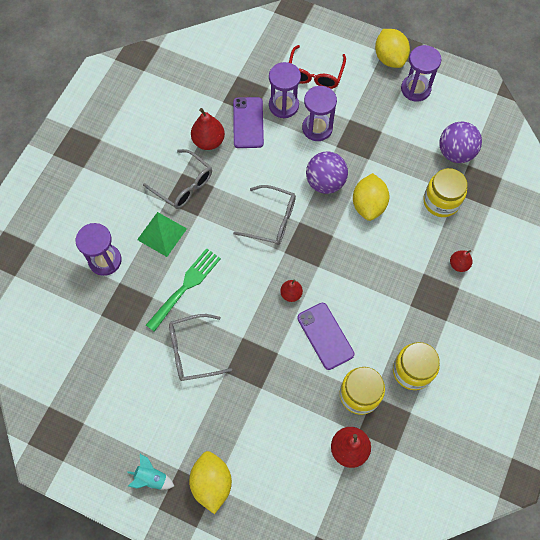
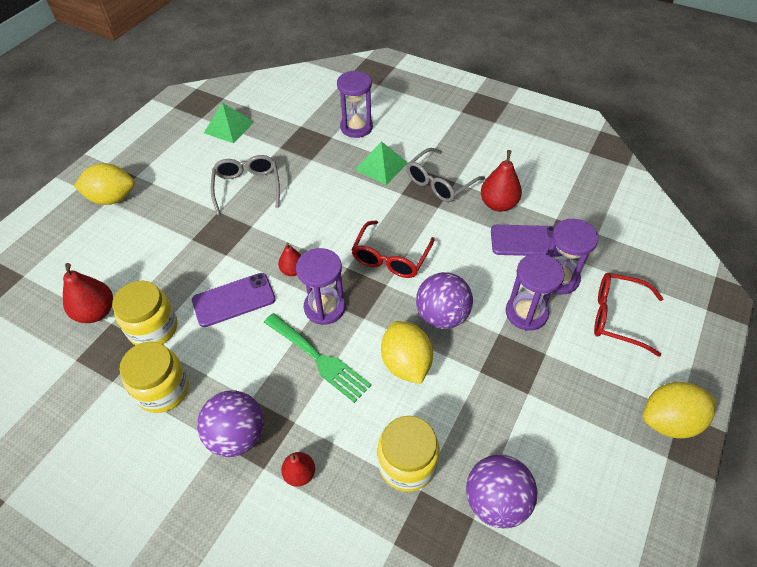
camera: 95 degrees right, 15 degrees down
(101, 389) = (229, 127): none -> green pyramid
(151, 478) = (136, 158): turquoise rocket -> none
(186, 286) = (319, 183): green fork -> green fork (319, 359)
(272, 220) = (390, 258): grey glasses -> red glasses
(368, 205) = (406, 363): yellow lemon -> yellow lemon turned 60 degrees clockwise
(415, 89) = (614, 453): purple hourglass -> purple hourglass (324, 307)
(439, 309) = (237, 435): none -> purple ball

